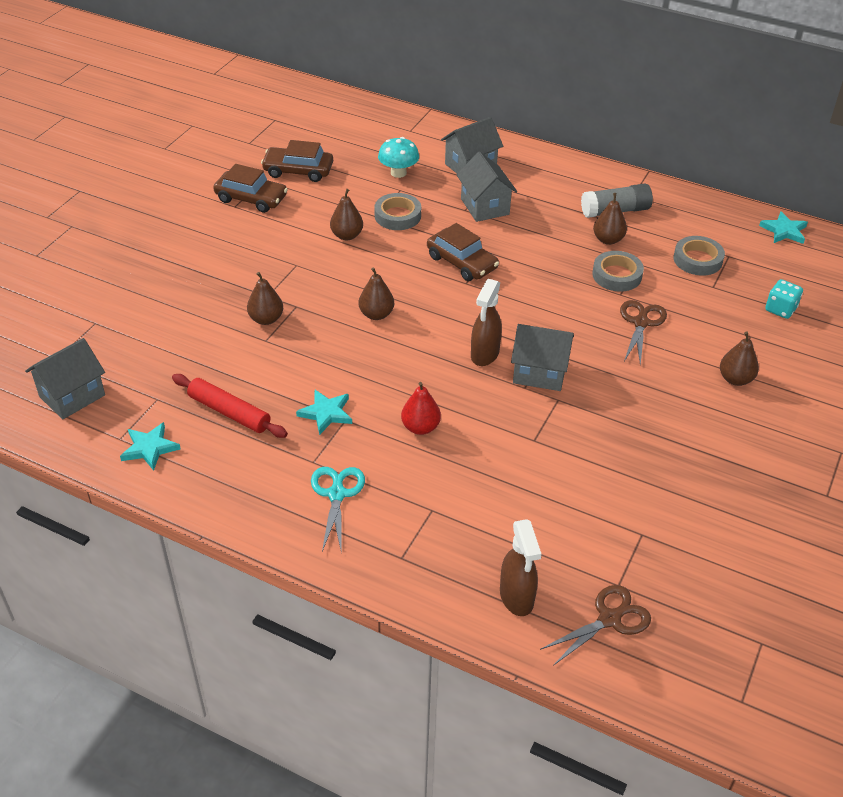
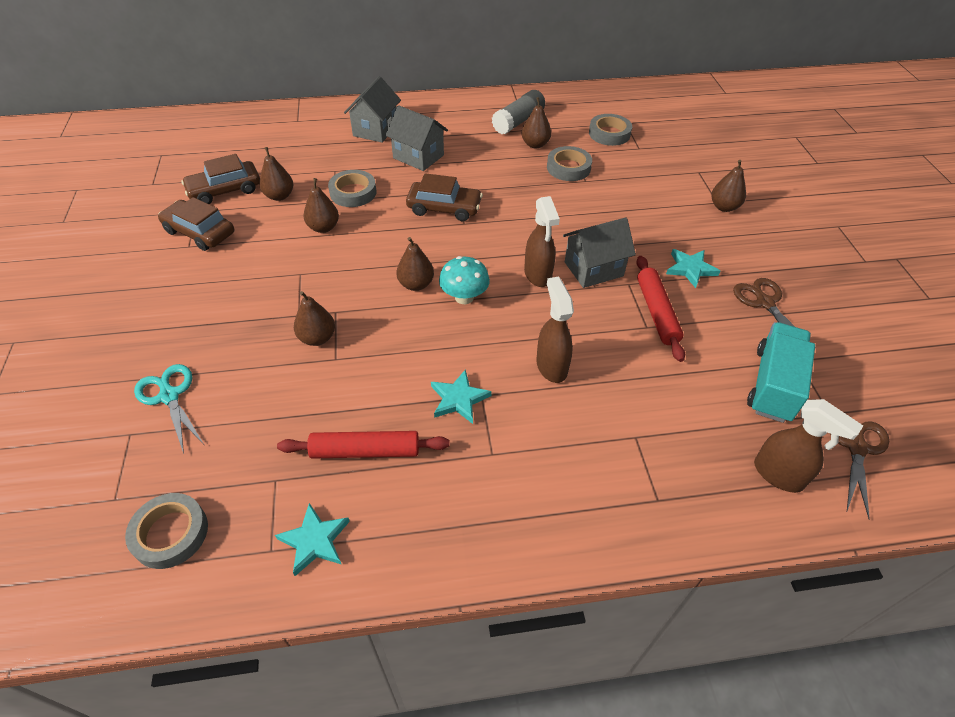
camera: 35 degrees left, 5 degrees up
(72, 396) = (170, 533): grey house -> grey tape
(251, 198) = (200, 232): brown car -> brown car turned 135 degrees counterclockwise
(336, 194) = (279, 196): none -> brown pear
(337, 494) = (544, 473): turquoise scissors -> turquoise scissors (169, 396)
(398, 173) = (320, 157): turquoise mushroom -> turquoise mushroom (464, 297)
(420, 427) = (551, 366): red pear -> brown spray bottle
(556, 433) = (657, 312): none -> red rolling pin
(593, 538) = (773, 384): none -> turquoise truck
(641, 323) = (621, 195): brown scissors -> brown scissors (765, 303)
(780, 309) = (696, 145): turquoise dice -> none
(784, 231) = (640, 92): turquoise star -> turquoise star (690, 269)

